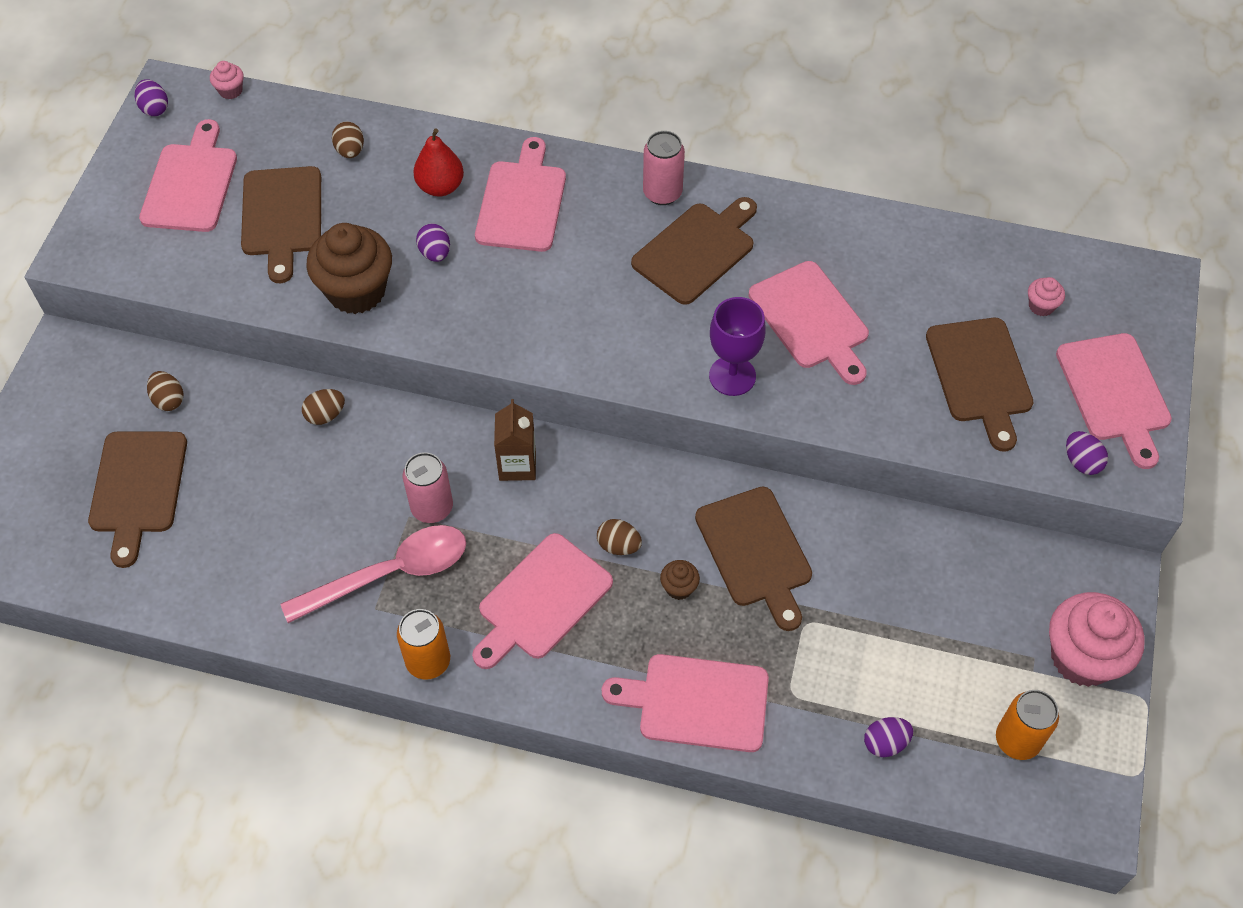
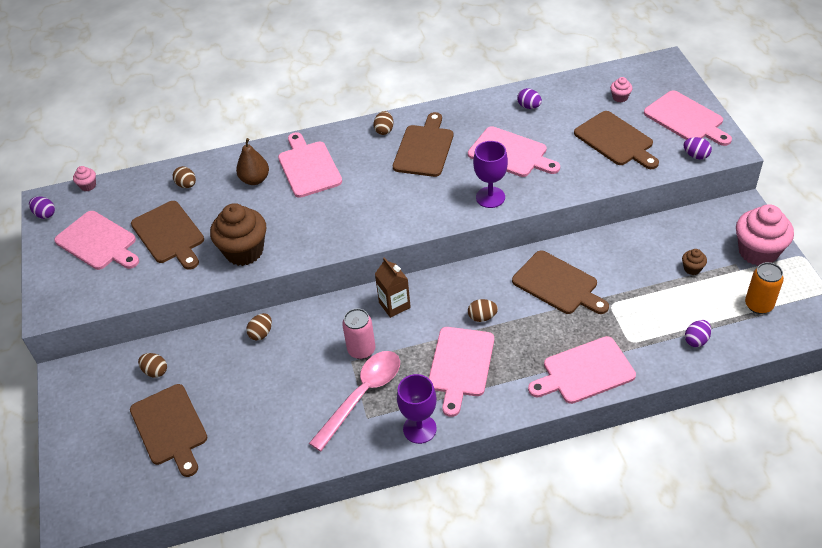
camera: 25 degrees left, 10 degrees down
(191, 183) = (98, 242): pink cutting board -> pink cutting board turned 150 degrees clockwise
(428, 661) = (419, 429): orange can -> purple goblet
(435, 253) = (277, 213): purple egg -> purple egg (529, 106)
(440, 187) = (255, 180): red pear -> brown pear
(662, 193) = (384, 130): pink can -> brown egg
(679, 588) = (531, 321): brown cupcake -> brown cupcake (692, 268)

